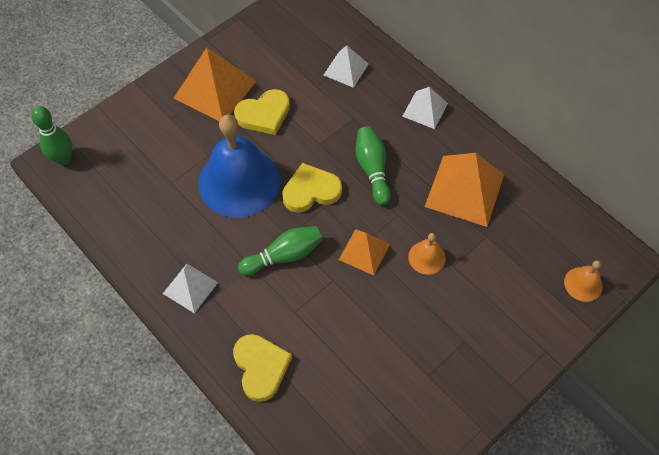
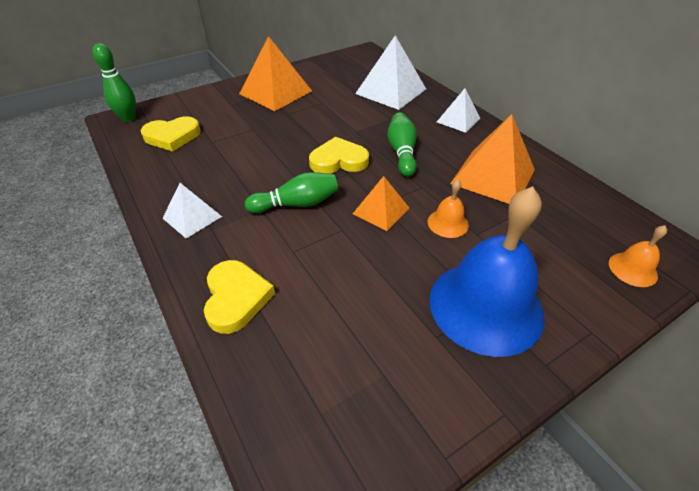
camera: 10 degrees right, 15 degrees down
(239, 182) = (273, 147): blue bell -> blue bell (486, 306)
(264, 114) = (311, 109): yellow heart -> yellow heart (172, 136)
(346, 69) = (391, 91): white pyramid -> white pyramid, size x1.73

